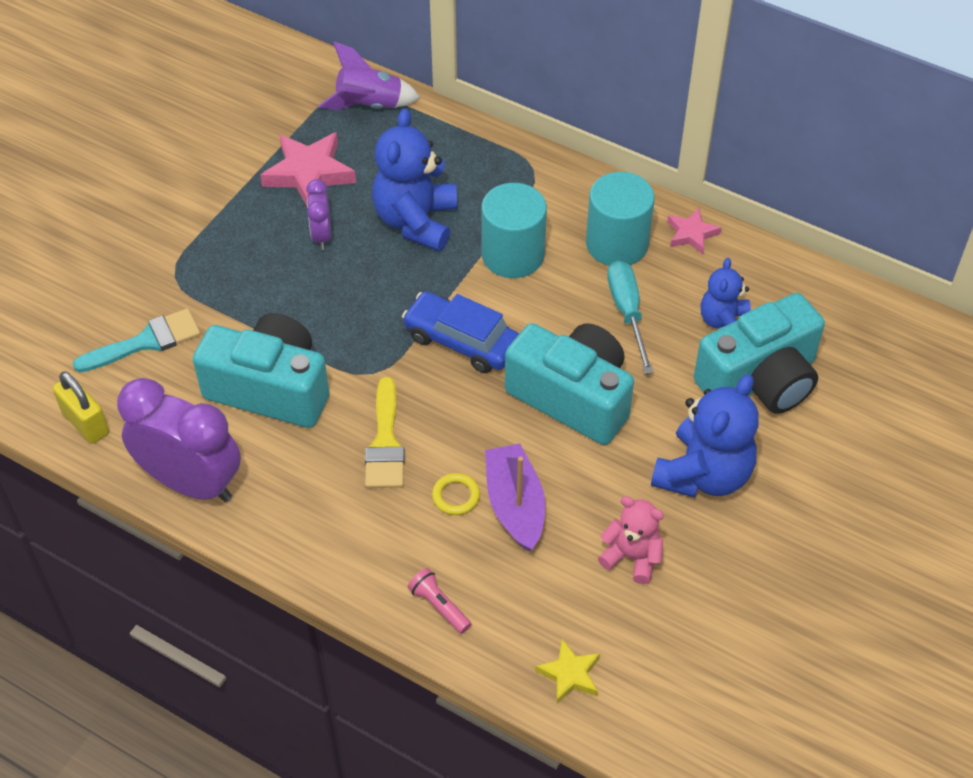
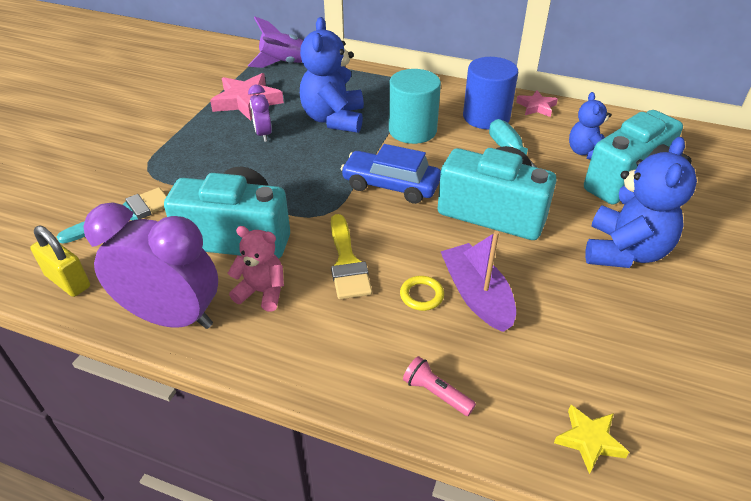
camera: 10 degrees left, 10 degrees down
(617, 244) = (486, 117): turquoise cylinder -> blue cylinder
(632, 557) = (597, 323): pink teddy bear -> pink teddy bear (262, 292)

